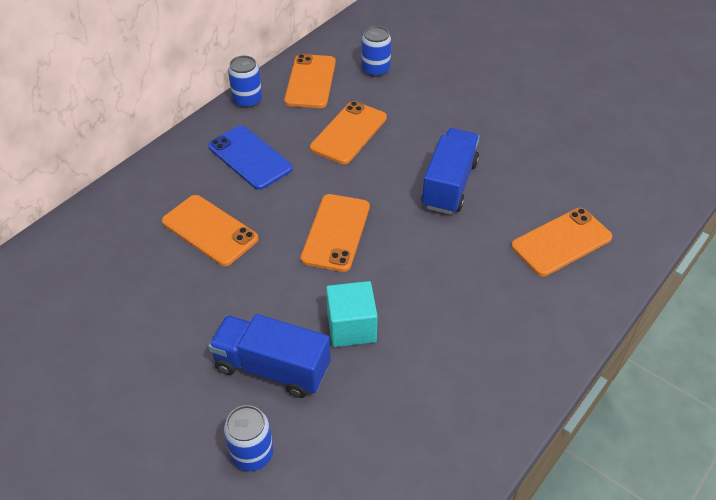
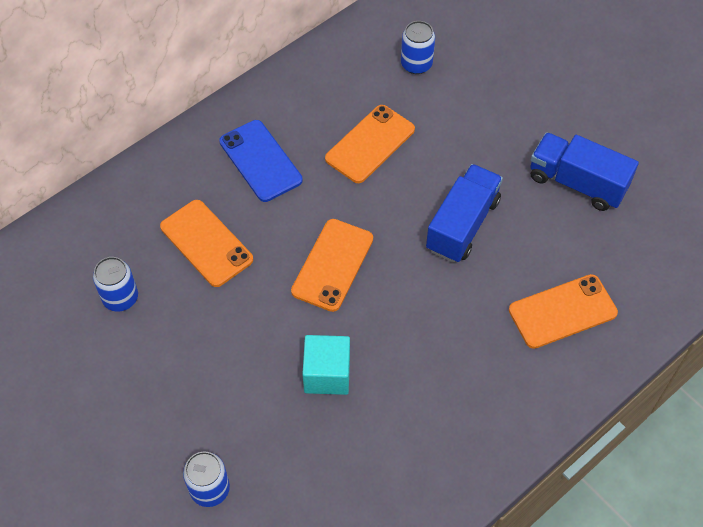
camera: 10 degrees right, 10 degrees up
(247, 100) = (270, 86): blue can -> blue can (120, 298)
(272, 368) = (243, 405): blue truck -> blue truck (577, 183)
(310, 81) = (342, 70): orange phone -> none

